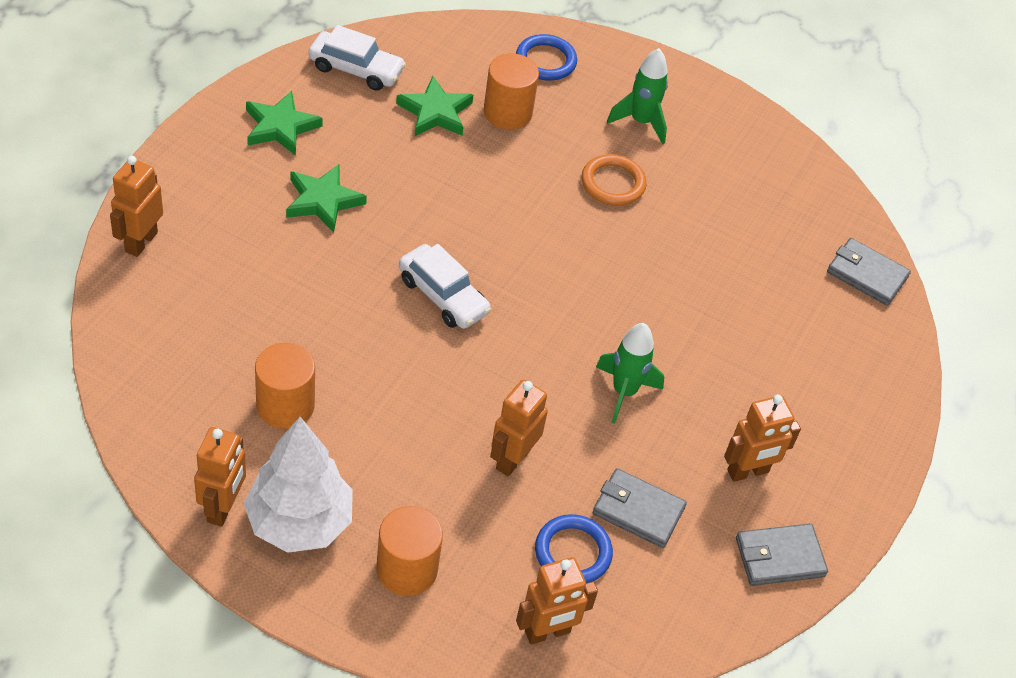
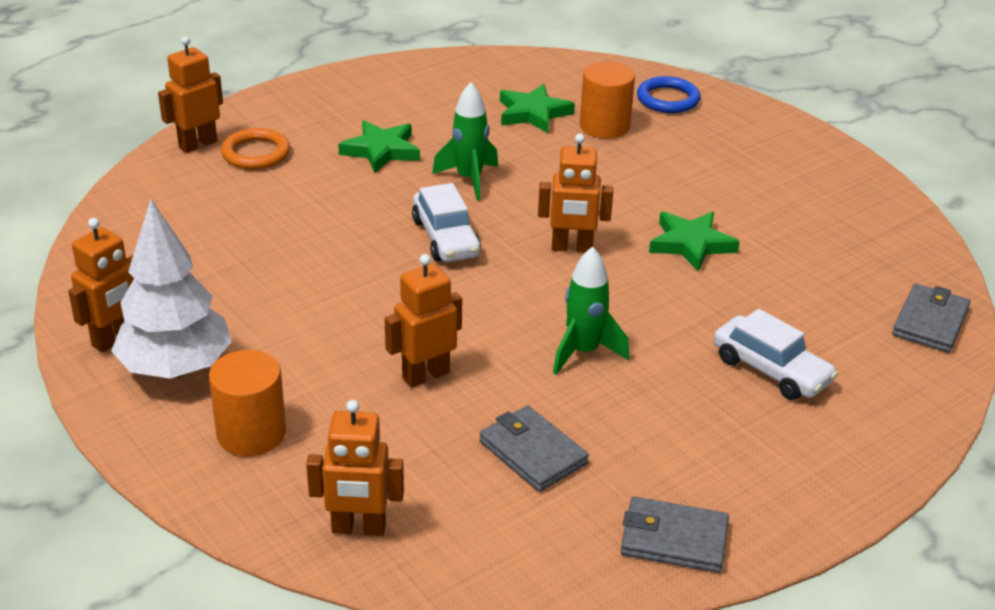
camera: 30 degrees right, 15 degrees down
(280, 127) = (381, 97): green star -> green star (691, 244)
(285, 405) = (233, 281): orange cylinder -> none
(356, 69) = (479, 73): white car -> white car (771, 370)
(573, 552) = (435, 468): blue ring -> none
(613, 183) = (679, 194): orange ring -> orange ring (256, 153)
(641, 122) = (739, 157): green rocket -> green rocket (469, 179)
(748, 472) = (683, 453): orange robot -> orange robot (571, 248)
(867, 274) = (930, 322): grey wallet -> grey wallet turned 60 degrees clockwise

